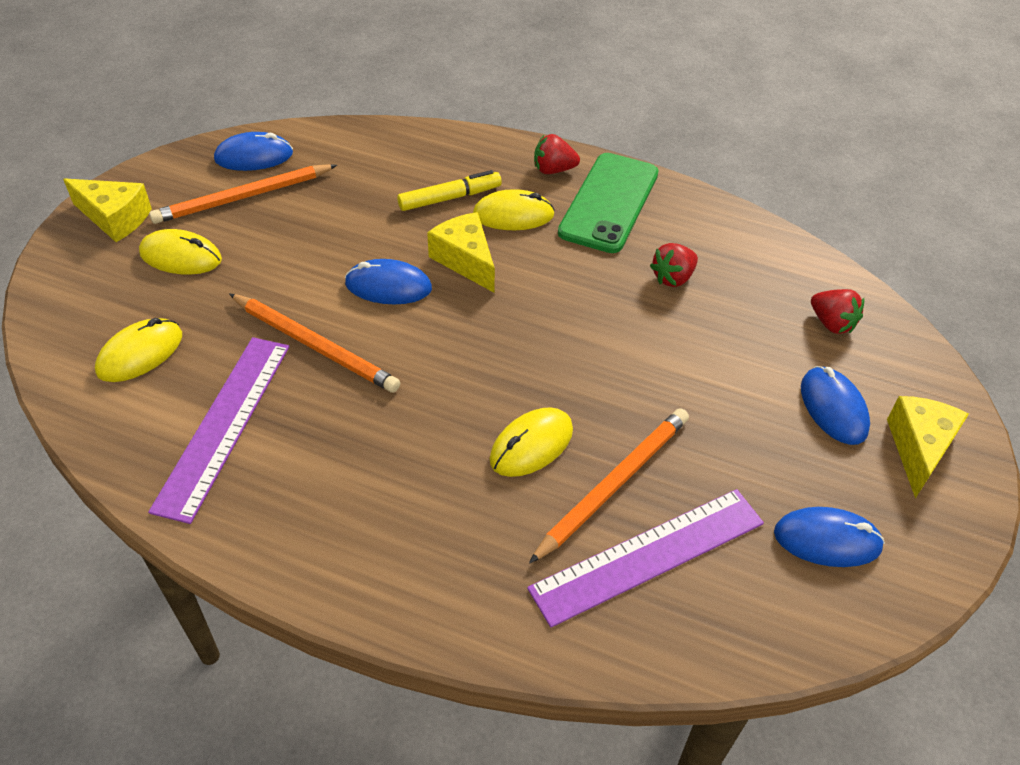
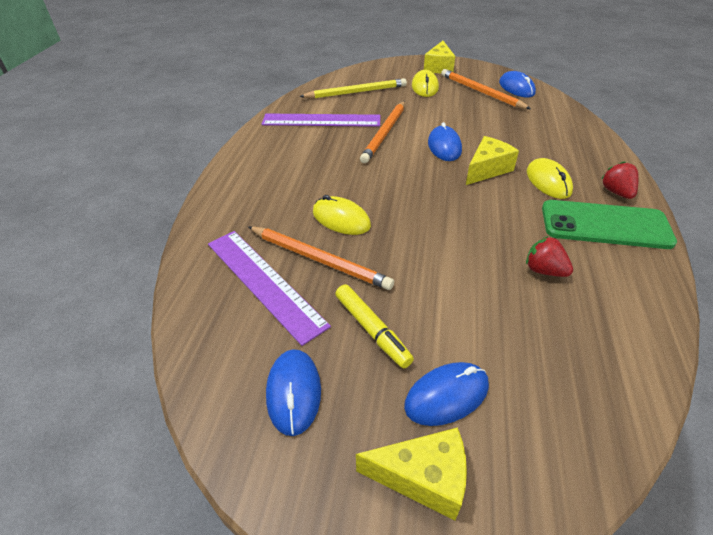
camera: 80 degrees right, 5 degrees down
(140, 353) = (356, 92): yellow mouse -> yellow pencil
(450, 198) = (541, 154): yellow marker -> yellow marker (372, 330)
(831, 323) = (563, 393): red strawberry -> none

